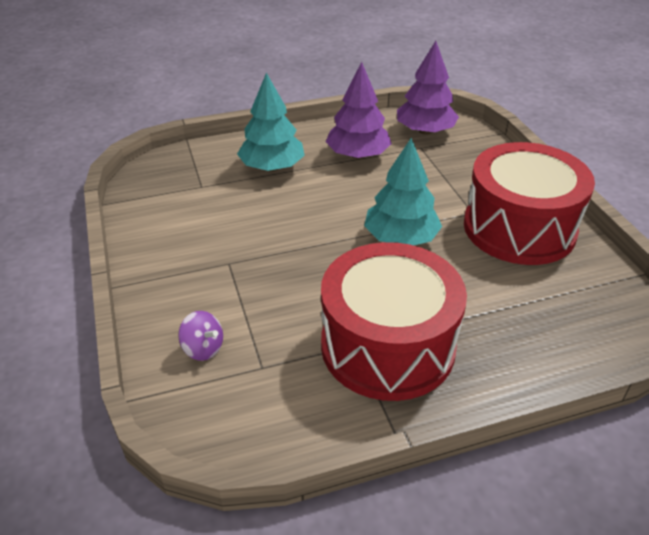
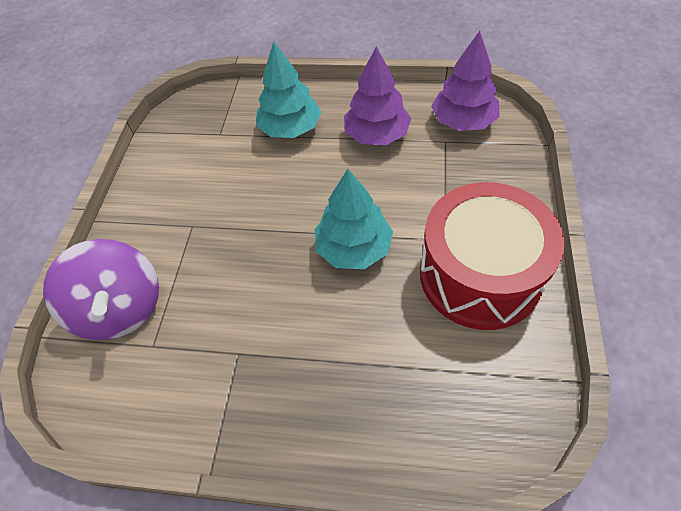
camera: 30 degrees right, 15 degrees up
(203, 348) = (121, 309): purple spinning top -> purple spinning top, size x2.27
(387, 346) = (264, 366): red drum -> none

